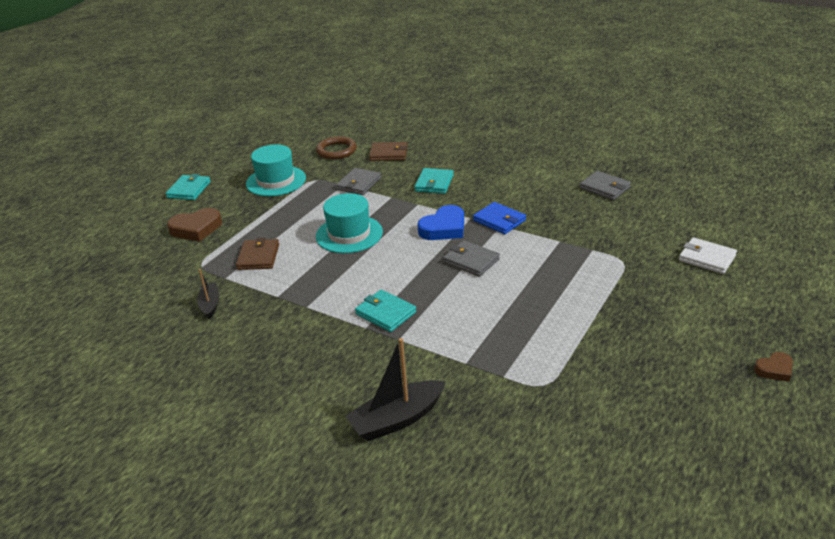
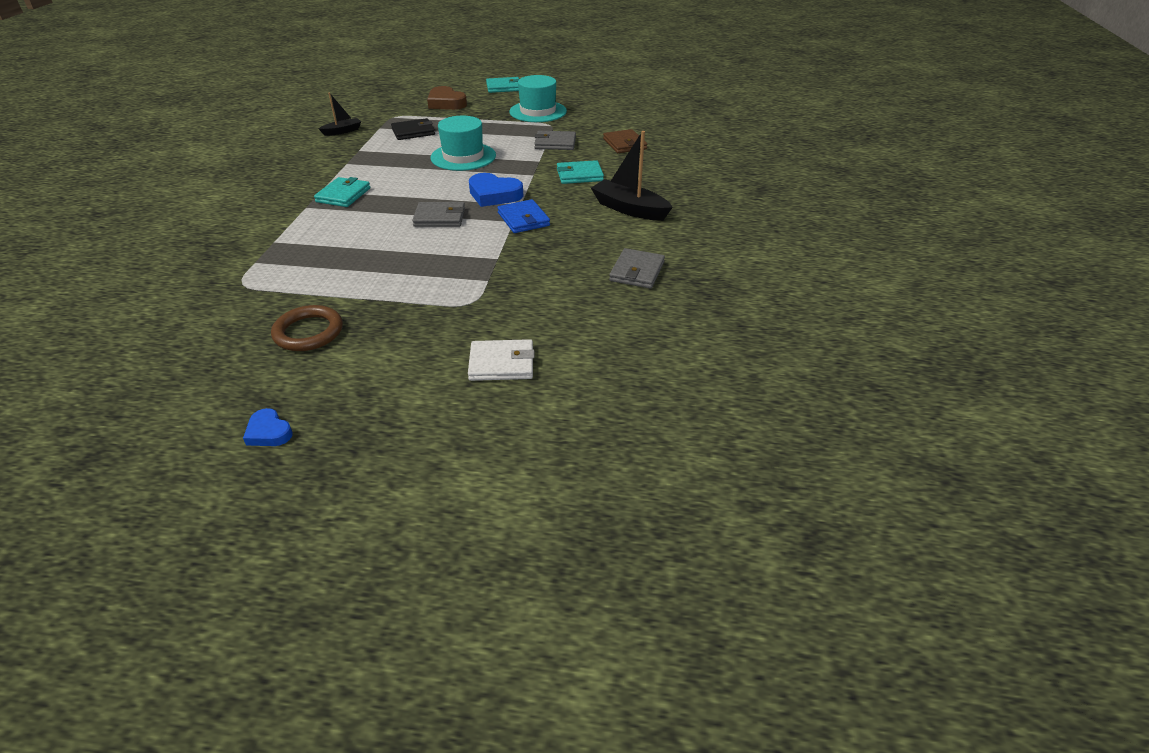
camera: 65 degrees right, 5 degrees up
(258, 257) = (413, 132): brown wallet -> black wallet
(336, 151) = (612, 122): brown ring -> brown ring (308, 332)
(397, 419) = (200, 226): black boat -> black boat (629, 209)
(471, 261) = (439, 217): grey wallet -> grey wallet turned 75 degrees clockwise
(499, 220) = (523, 219): blue wallet -> blue wallet turned 45 degrees counterclockwise
(707, 258) = (501, 363): white wallet -> white wallet turned 75 degrees clockwise
(774, 369) = (269, 432): brown heart -> blue heart

